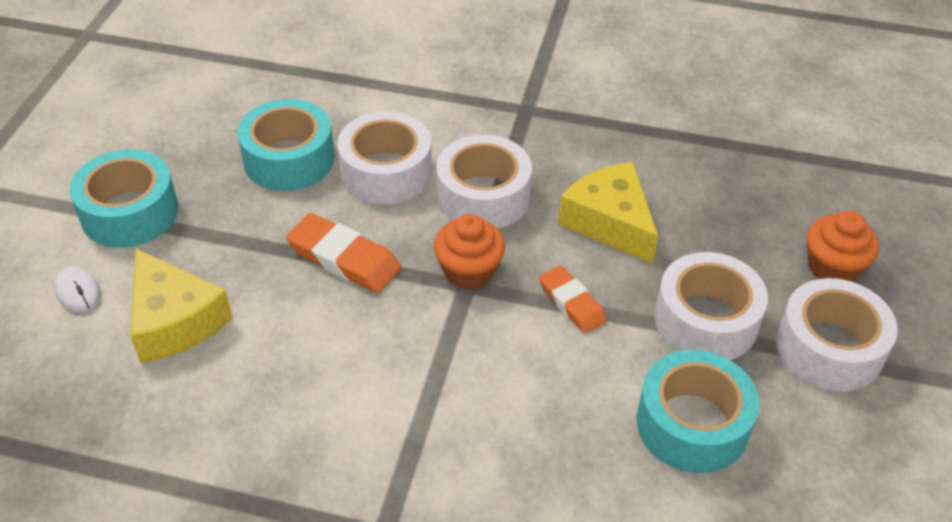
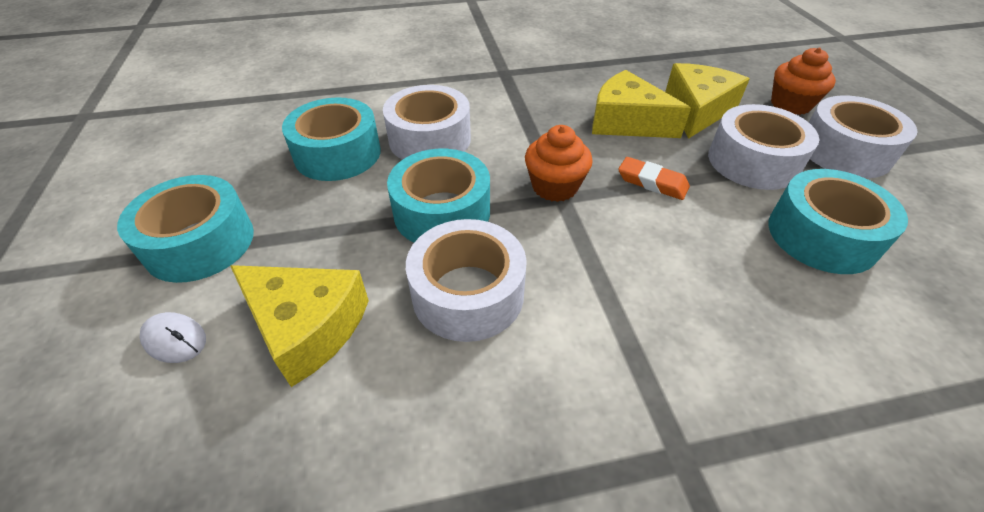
camera: 25 degrees left, 0 degrees up
(344, 259) = (442, 212): orange eraser -> turquoise tape
(483, 196) = (520, 133): white tape -> white tape (468, 293)
(706, 235) = (697, 110): none -> yellow cheese

